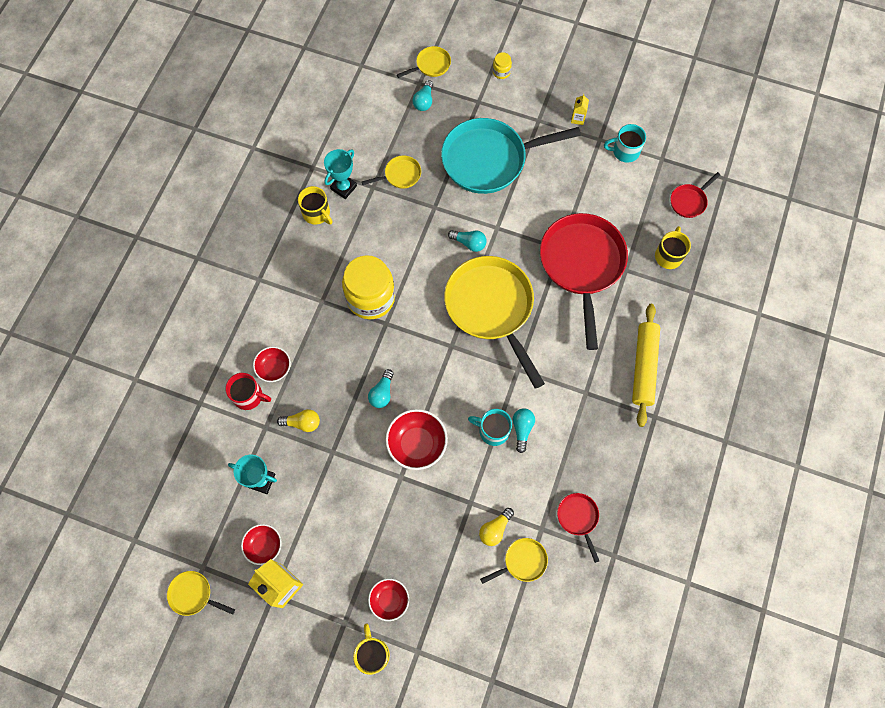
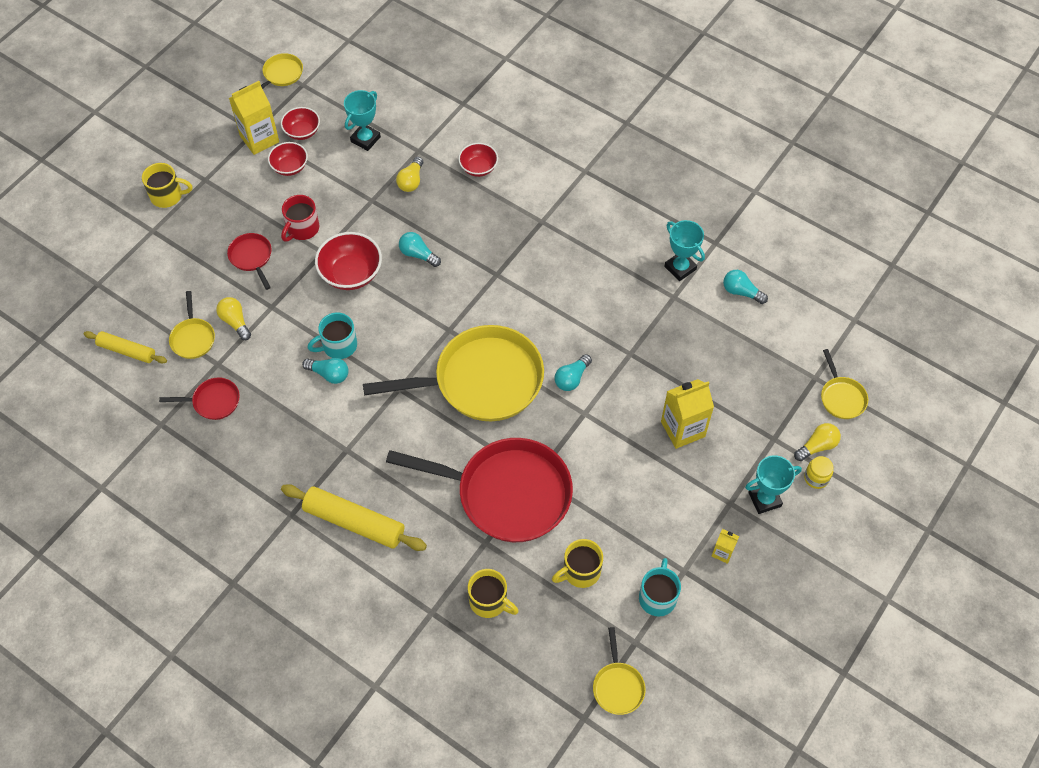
camera: 105 degrees right, 10 degrees down
(249, 396) = (455, 143): red mug -> red mug (302, 229)
(317, 213) = (652, 236): yellow mug -> yellow mug (580, 571)
(370, 298) = (531, 266): yellow jar -> none
(389, 600) = (208, 218): red bowl -> red bowl (290, 167)
(400, 175) = (683, 328): yellow pan -> yellow pan (618, 686)
(424, 101) = (786, 377): turquoise light bulb -> turquoise light bulb (741, 292)
(476, 74) = (817, 446): none -> yellow light bulb
(489, 159) = (682, 429): turquoise pan -> yellow carton
(493, 430) = (338, 346): turquoise mug -> turquoise mug turned 150 degrees counterclockwise
(528, 100) = (764, 499): none -> turquoise trophy
(553, 618) = (127, 351): none -> yellow rolling pin
(689, 201) = (560, 655): red pan -> red pan (252, 257)

